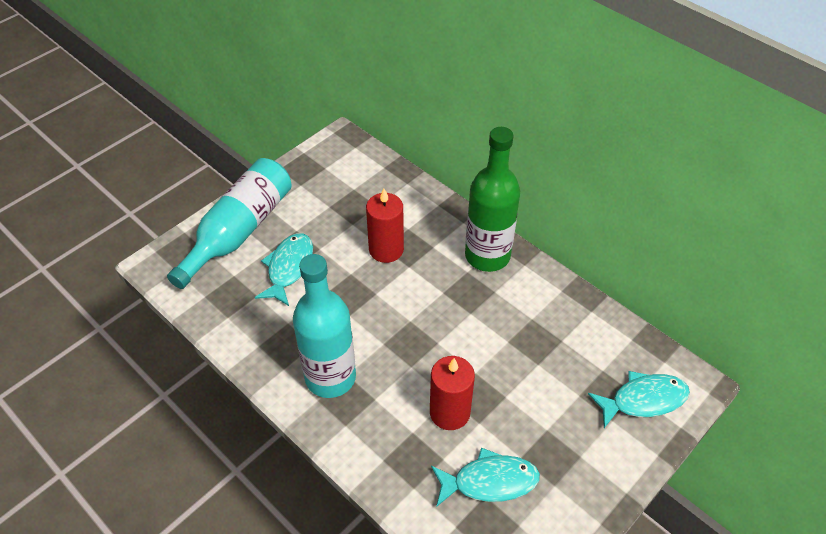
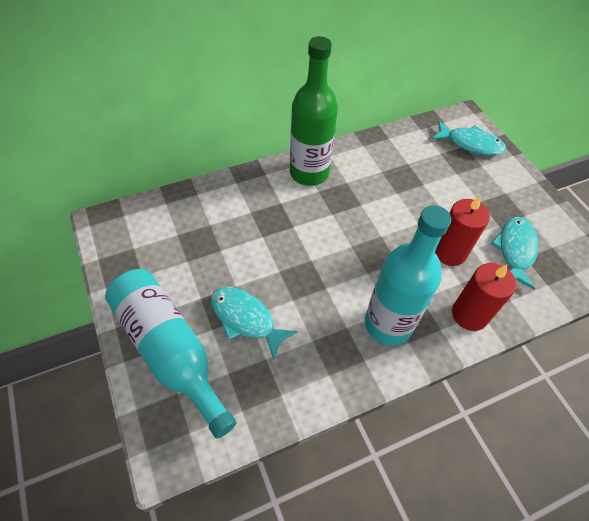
camera: 70 degrees left, 5 degrees up
(386, 249) = (266, 235): red candle -> red candle (469, 314)
(643, 400) = (471, 144): turquoise fish -> turquoise fish turned 105 degrees clockwise

